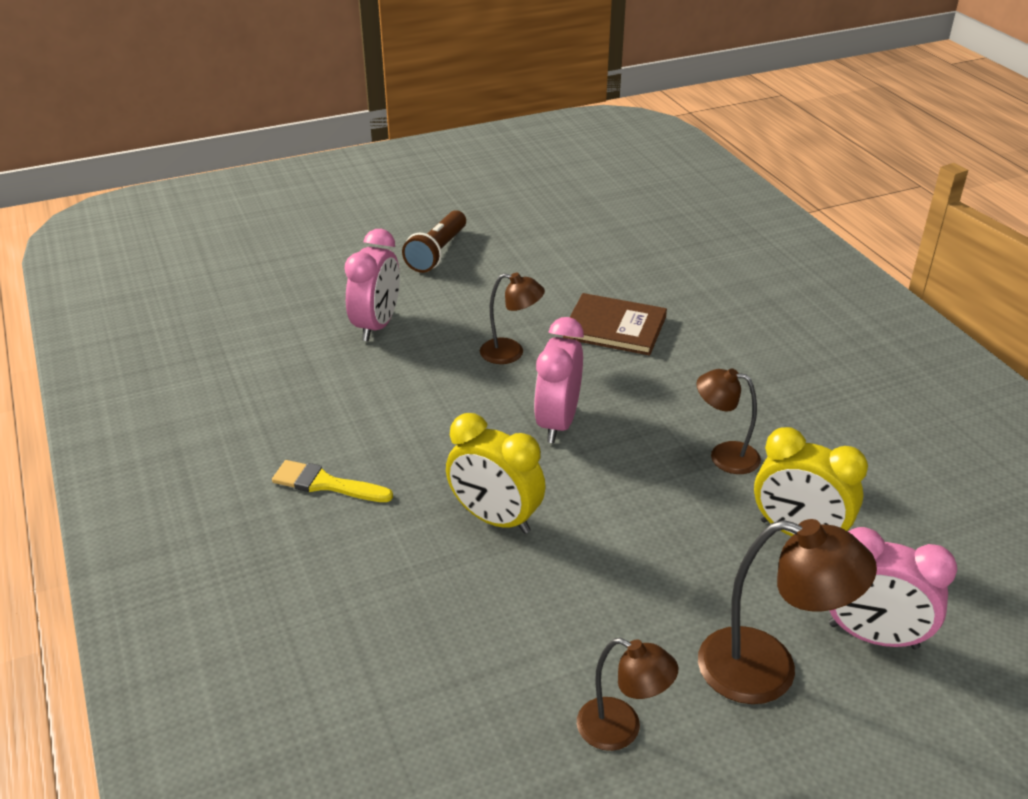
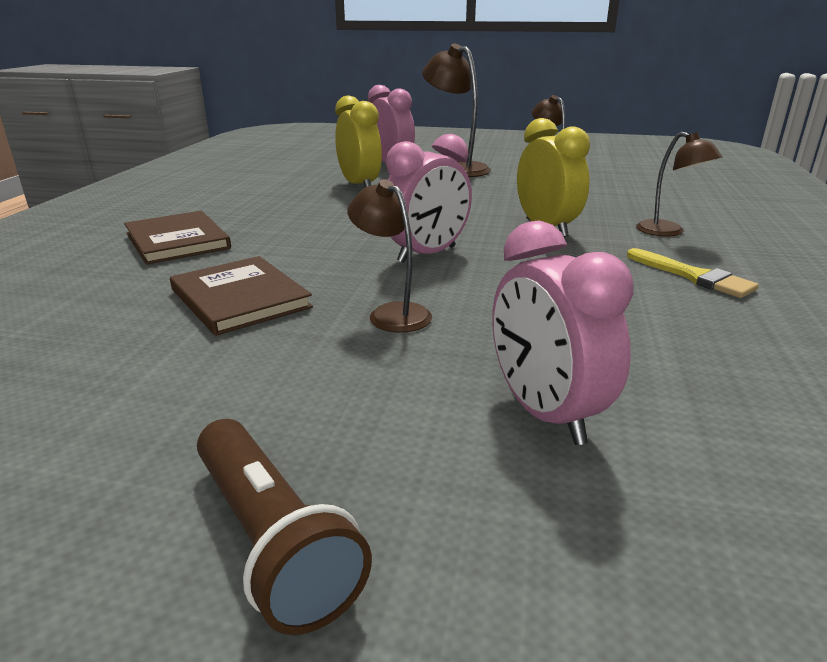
camera: 145 degrees left, 10 degrees down
(377, 325) = (545, 413): pink clock -> pink clock turned 75 degrees counterclockwise
(437, 253) = (272, 540): brown flashlight -> brown flashlight turned 90 degrees clockwise
(724, 455) = (335, 212): brown lamp -> brown lamp (668, 232)
(763, 356) = (177, 241): none -> brown book

